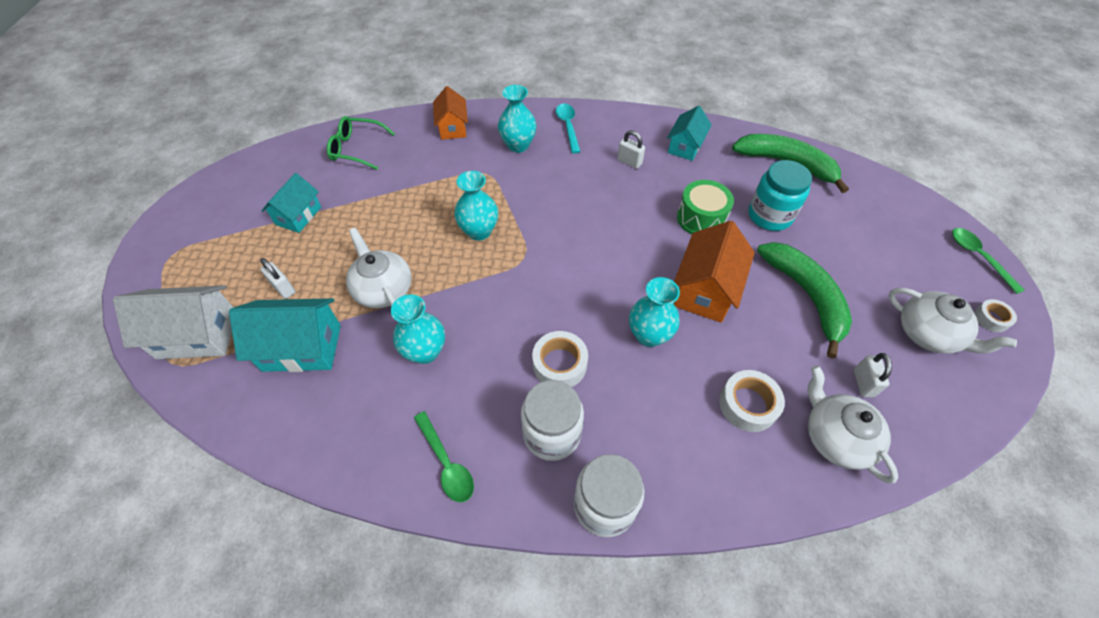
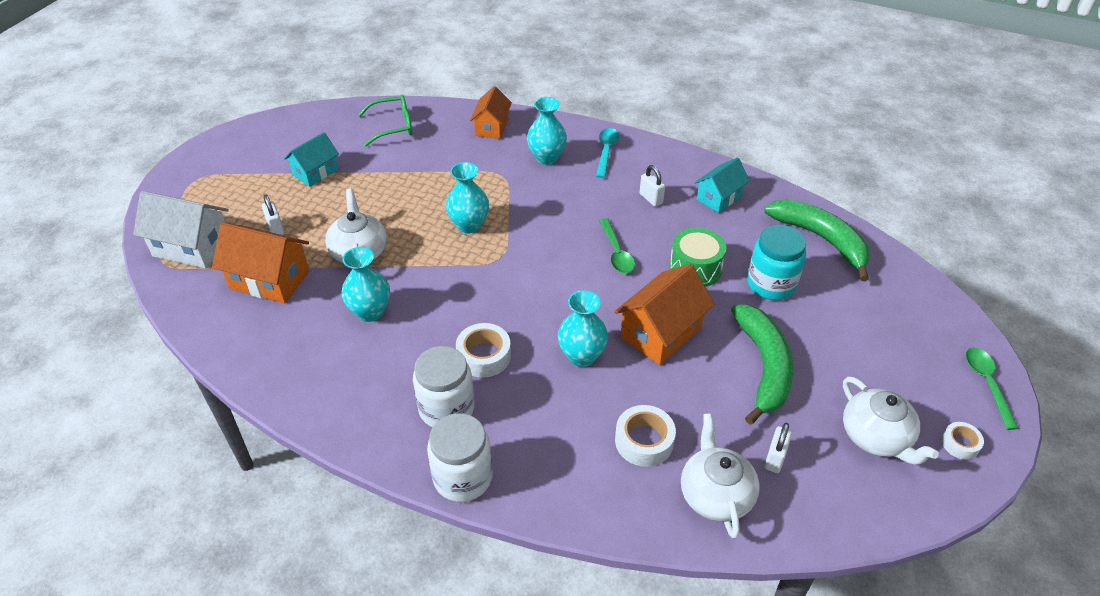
camera: 20 degrees right, 10 degrees down
(302, 348) = (269, 280): turquoise house -> orange house
(356, 149) = (393, 126): green glasses -> green glasses turned 135 degrees clockwise
(446, 463) = (345, 403): green spoon -> green spoon (616, 253)

